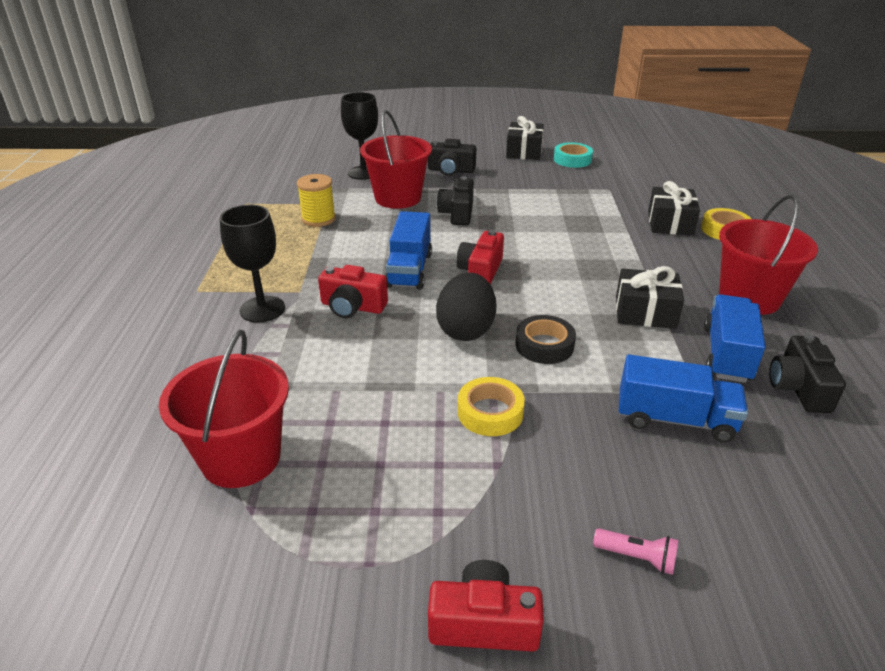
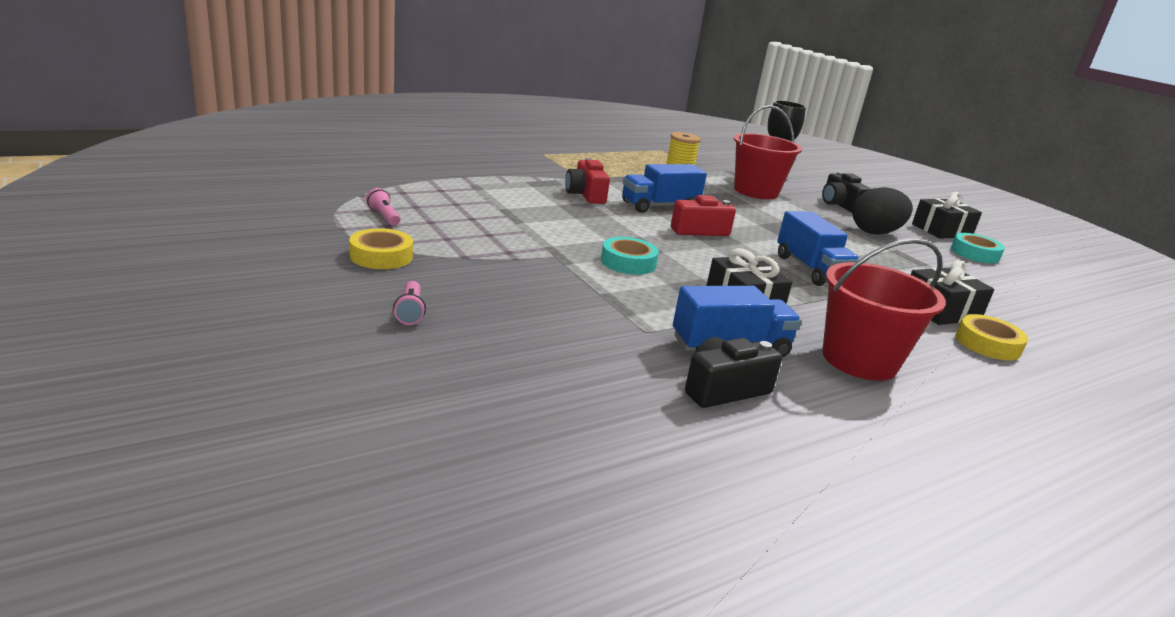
camera: 55 degrees right, 10 degrees down
(241, 458) = (401, 187): red bucket -> none
(262, 309) = (547, 171): black goblet -> none
(343, 506) = (384, 217): none -> pink flashlight
(457, 213) = (772, 214): black camera -> none
(466, 330) = (609, 232): black egg -> black egg (875, 232)
(484, 623) = (315, 265): red camera -> none
(490, 412) = (519, 249): yellow tape -> yellow tape (381, 256)
(544, 345) = (628, 262): black tape -> turquoise tape
(675, 419) = (593, 322): blue truck -> blue truck (811, 270)

